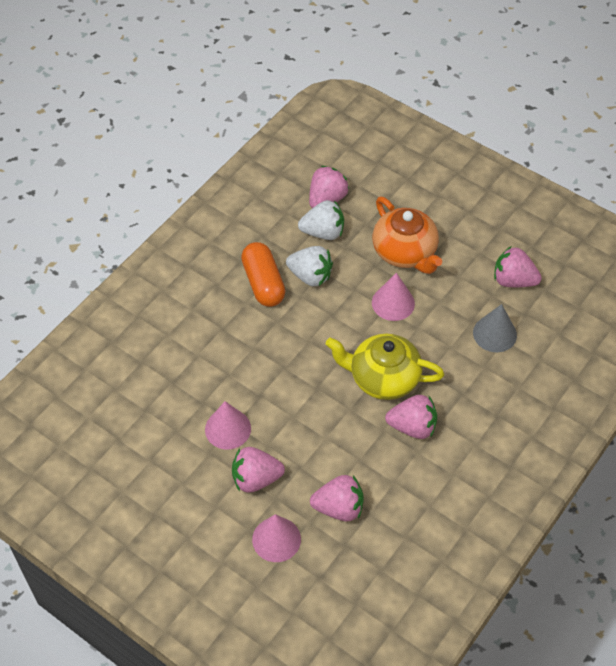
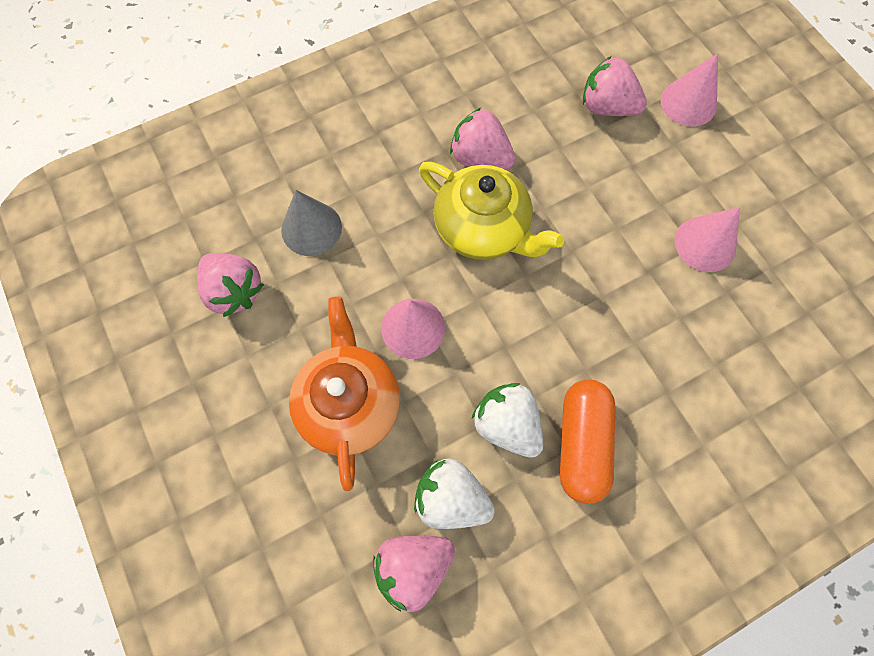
camera: 155 degrees left, 15 degrees up
(256, 479) = (690, 172): pink strawberry -> none

